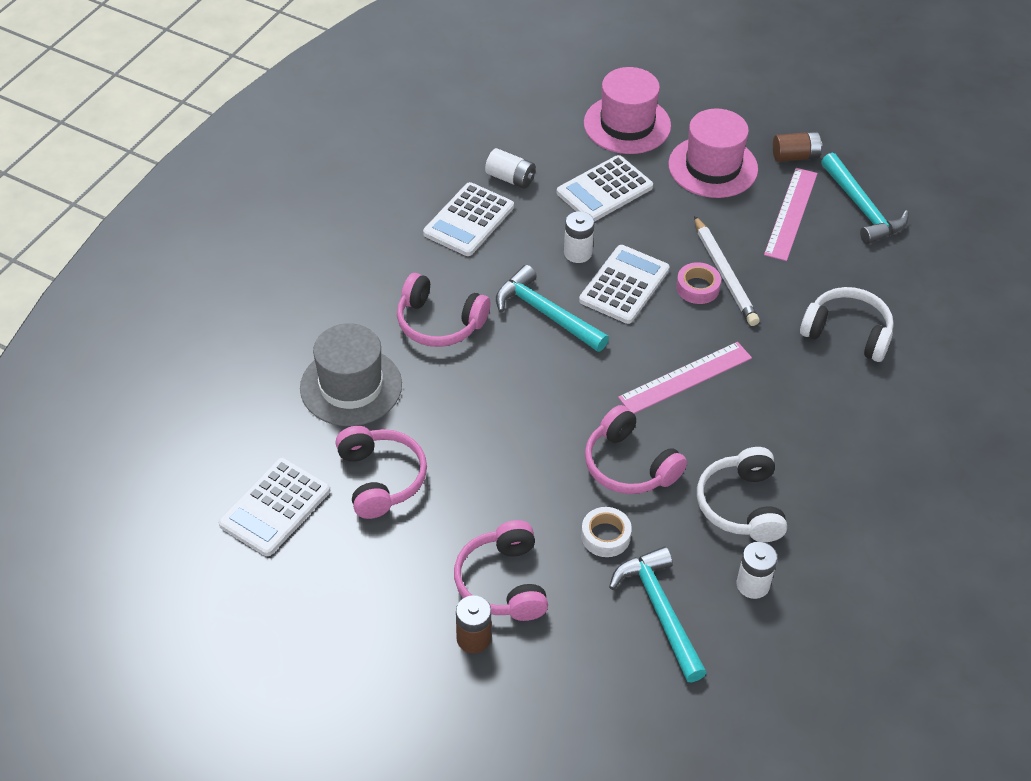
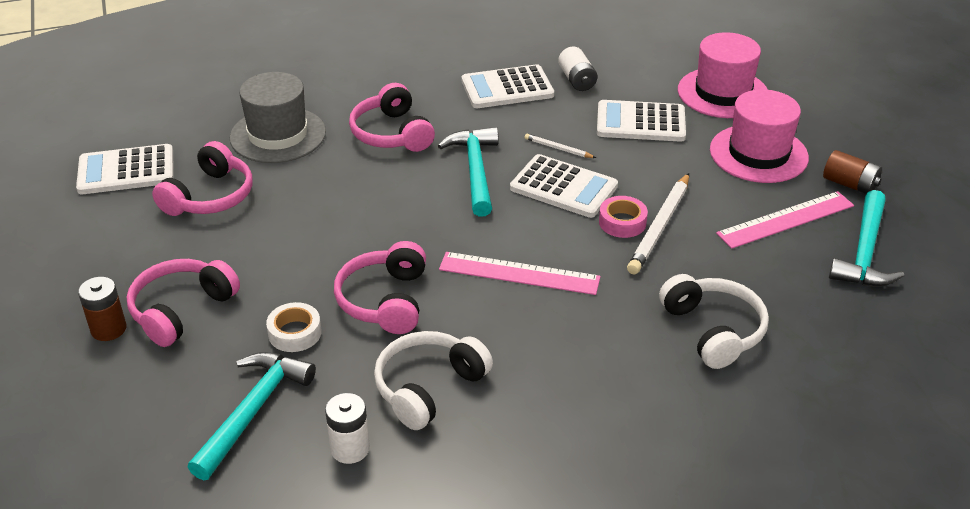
camera: 45 degrees right, 10 degrees down
(577, 253) = (558, 148): white battery -> white pencil
(624, 285) = (563, 187): white calculator -> white calculator turned 45 degrees clockwise

